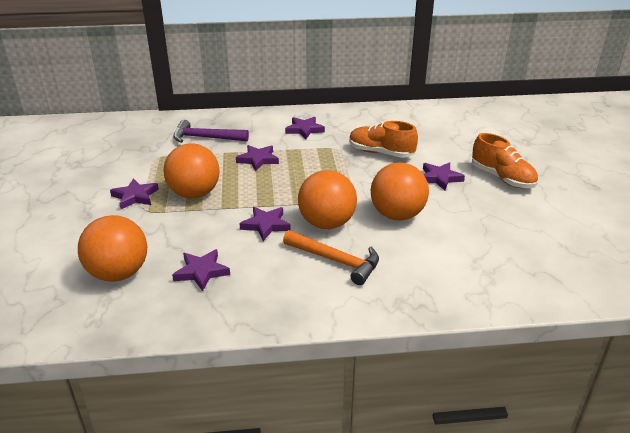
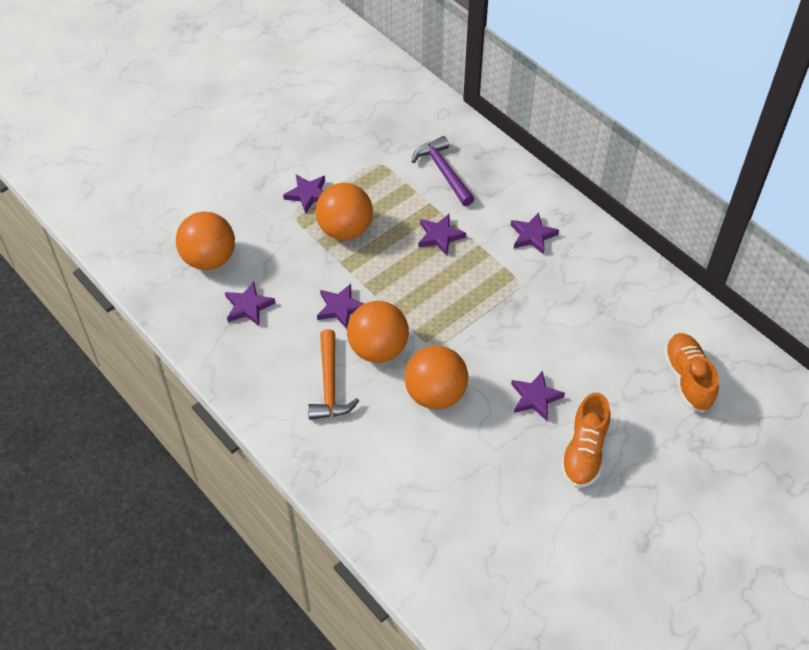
camera: 55 degrees right, 20 degrees up
(381, 153) = (543, 324): orange shoe -> orange shoe (687, 379)

